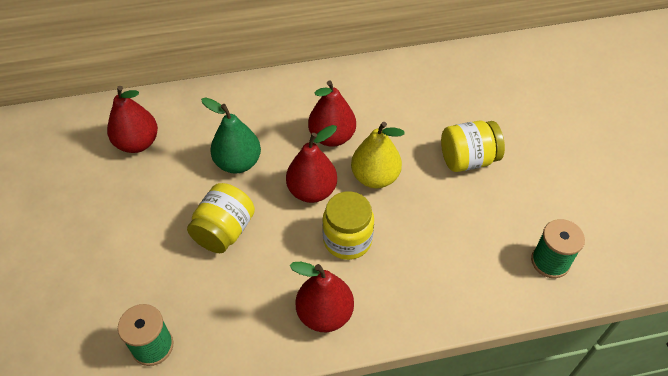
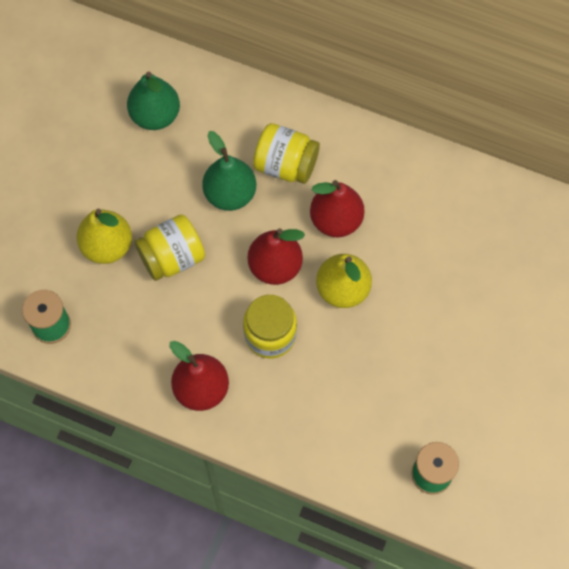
camera: 35 degrees right, 15 degrees up
(137, 143) = (155, 115): red pear -> green pear
(161, 254) = (107, 246): none -> yellow pear
(467, 159) = (445, 327): yellow jar -> yellow jar (286, 165)

